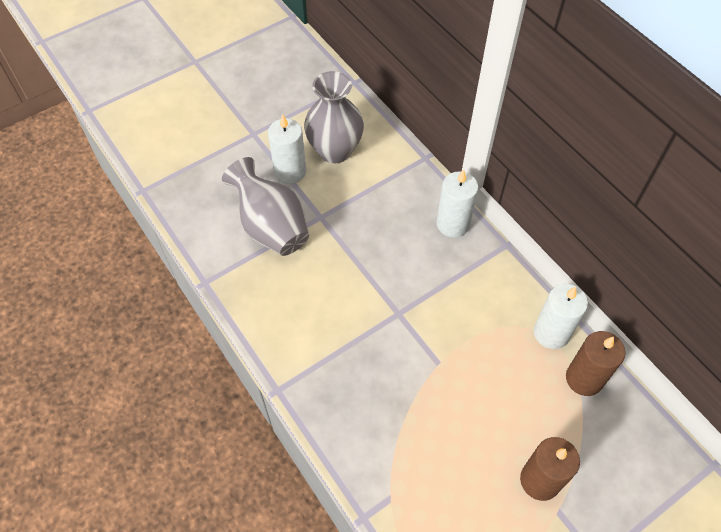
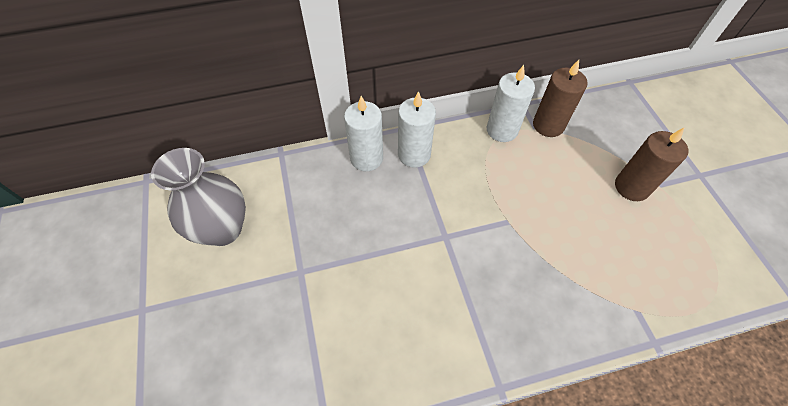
camera: 70 degrees left, 0 degrees up
(271, 227) = (287, 330): grey vase -> none
(290, 172) = (223, 285): white candle -> white candle (414, 154)

